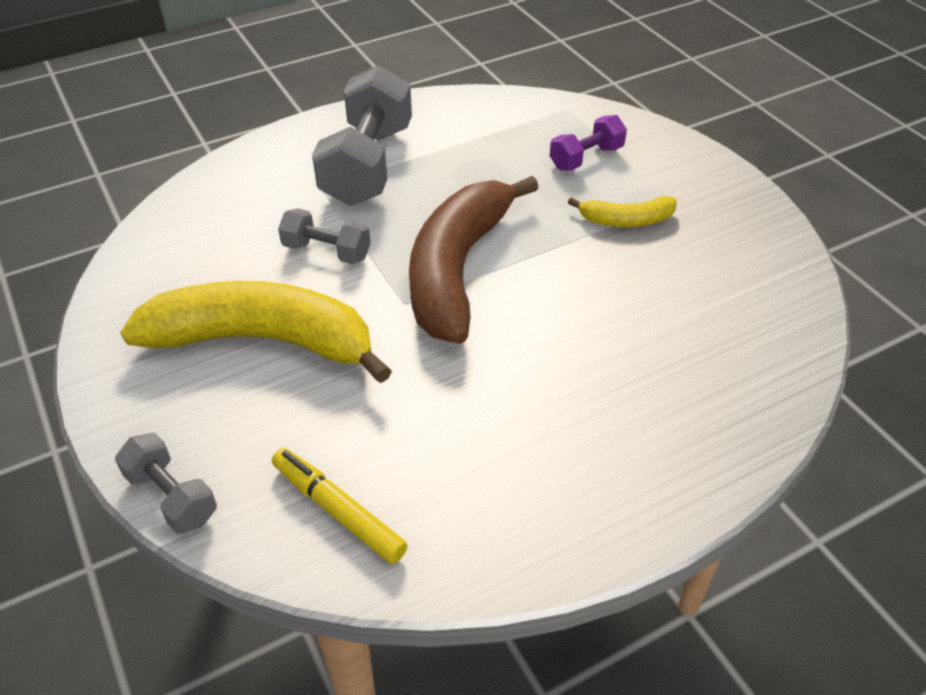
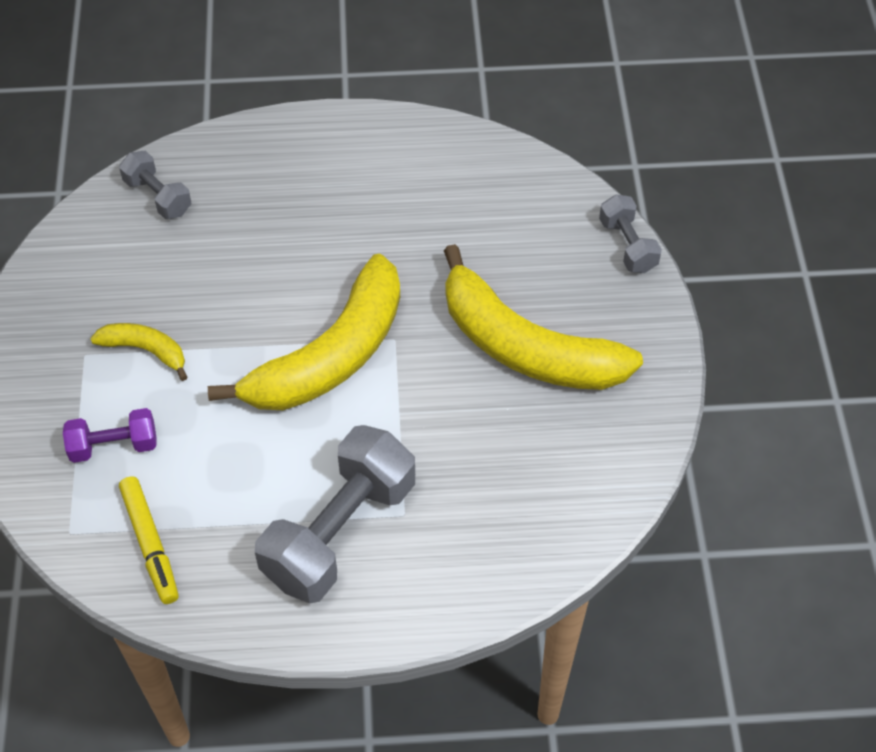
camera: 155 degrees left, 10 degrees up
(326, 251) = (435, 423): grey dumbbell -> grey dumbbell (158, 196)
(338, 511) = (520, 196): yellow marker -> yellow marker (150, 544)
(458, 269) = (330, 356): brown banana -> yellow banana

